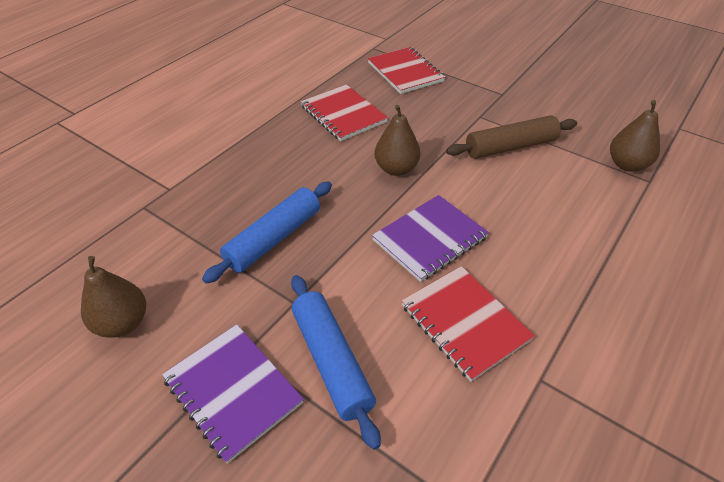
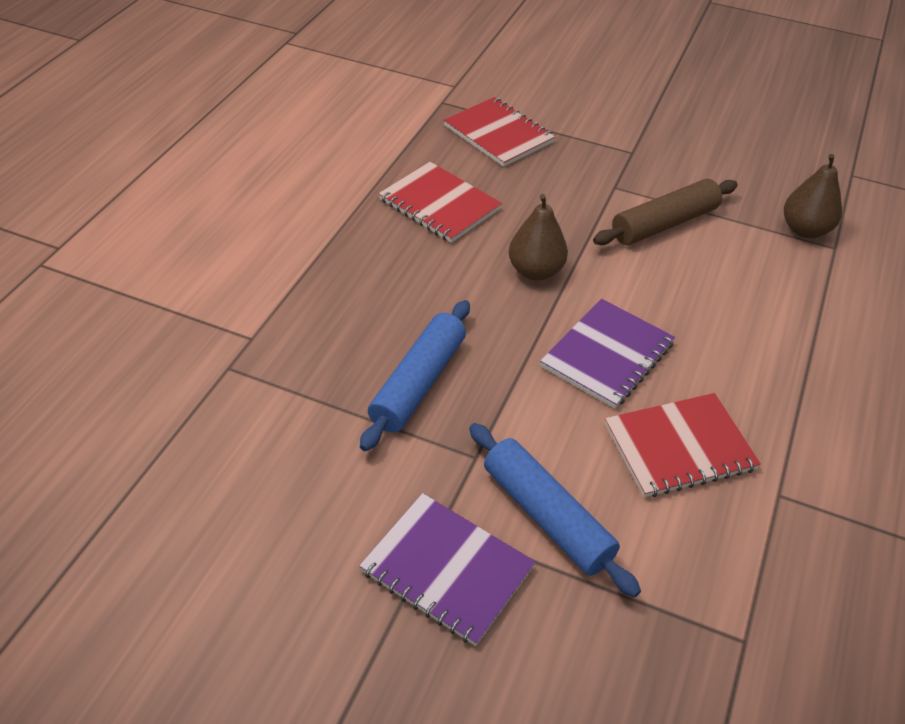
camera: 15 degrees left, 0 degrees up
(123, 323) = (275, 517): brown pear -> none
(464, 323) = (679, 447): red notebook -> red notebook turned 60 degrees counterclockwise

